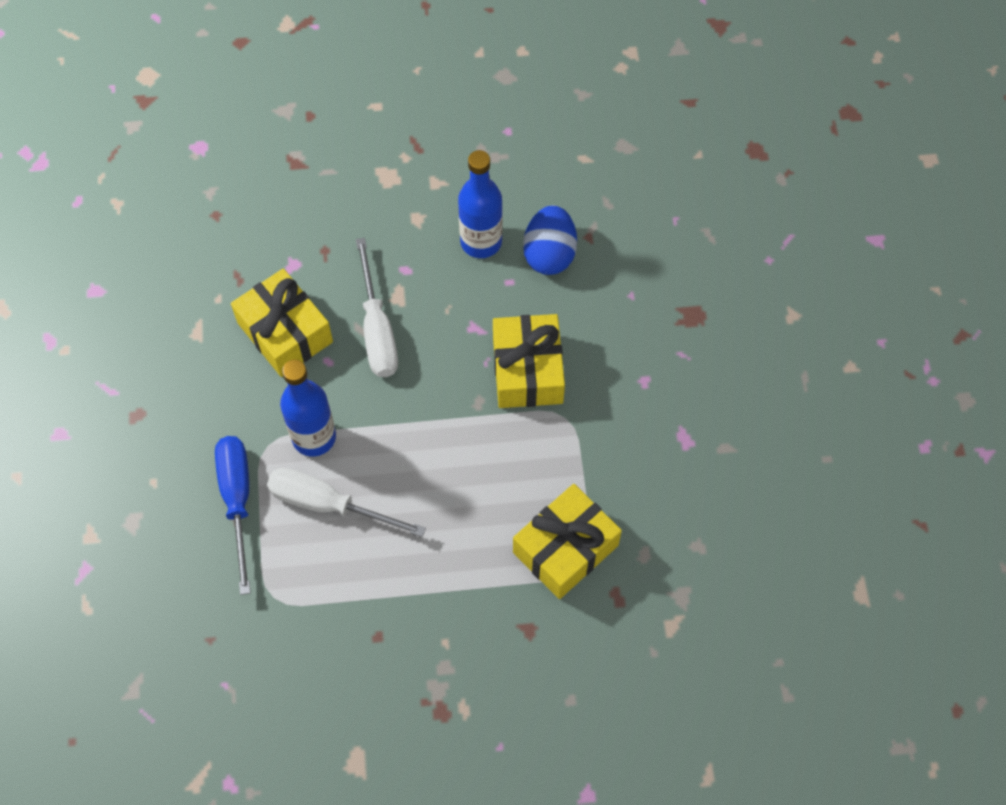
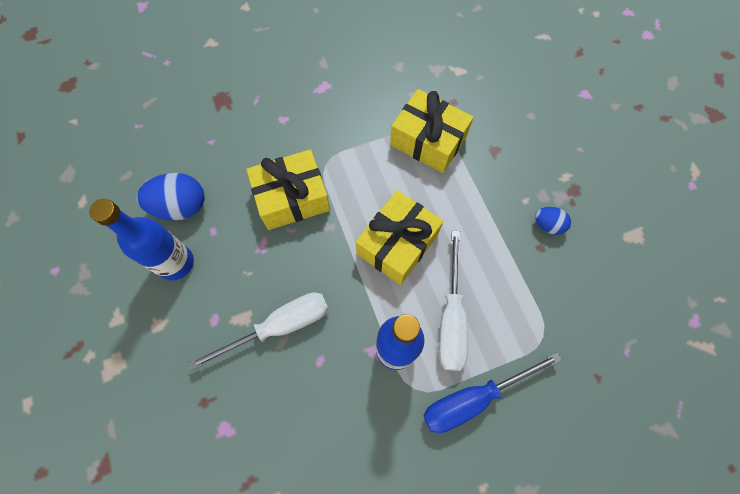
camera: 105 degrees left, 5 degrees up
(285, 332) = (299, 411): yellow gift -> yellow gift (397, 244)
(404, 656) = (547, 225): none -> blue egg

